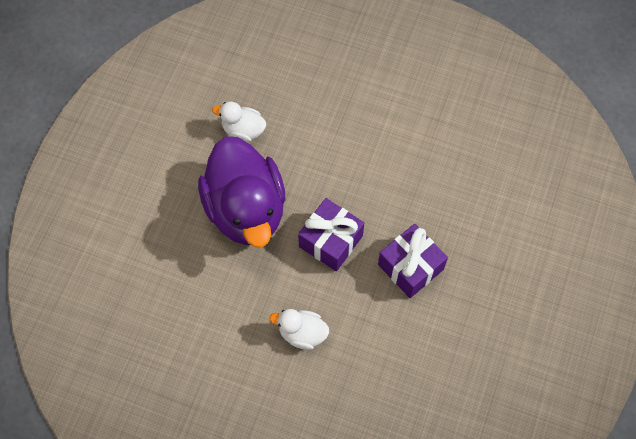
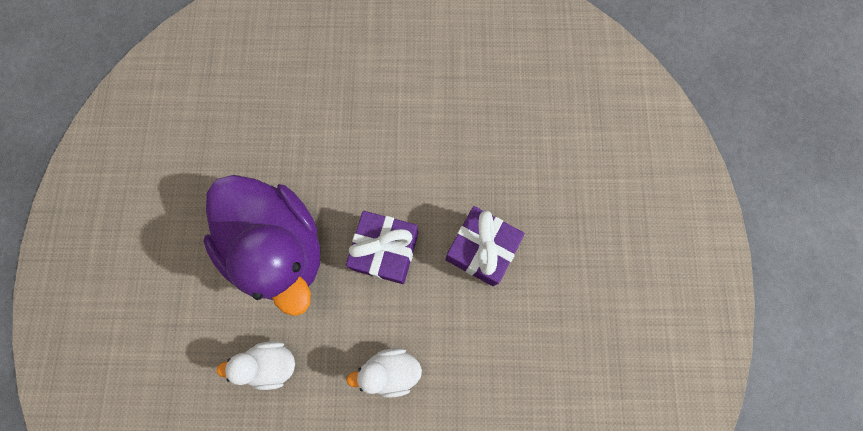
camera: 20 degrees left, 10 degrees up
(243, 130) = (248, 158): white duck -> white duck (271, 363)

